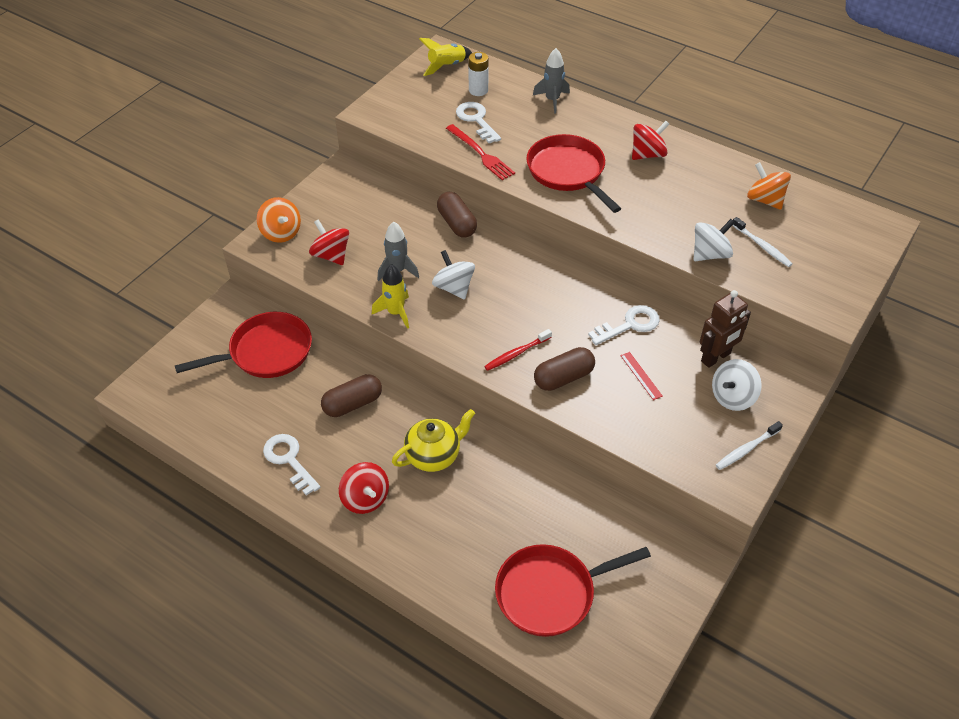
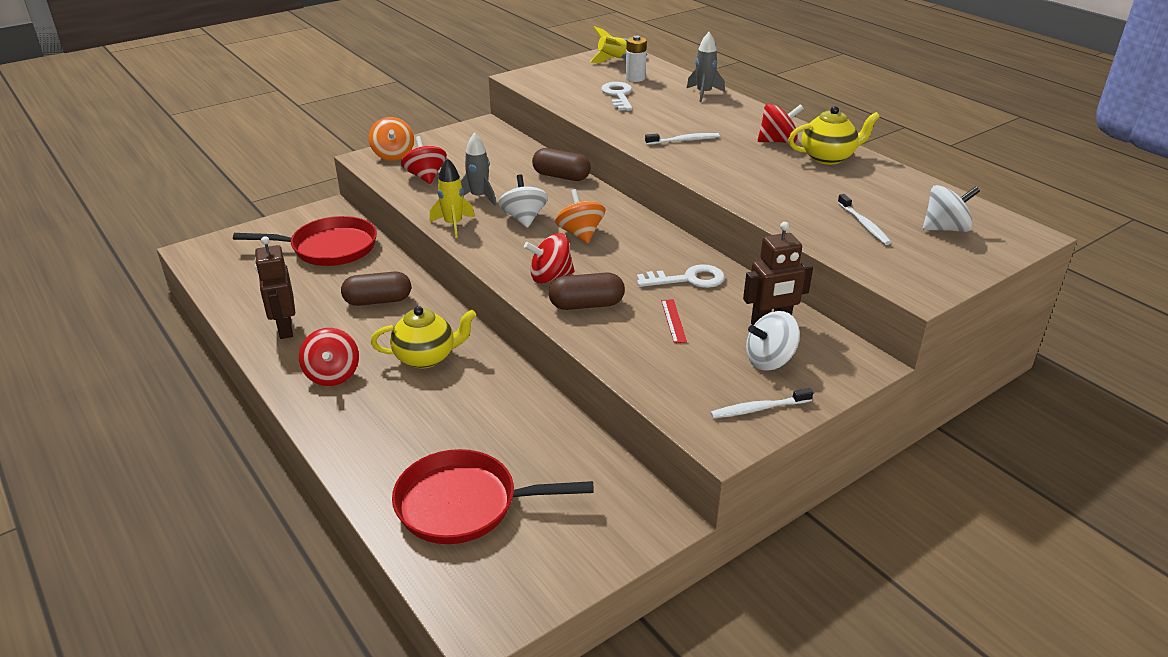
camera: 20 degrees right, 15 degrees down
(289, 460) = (285, 328): white key -> brown robot
(457, 224) = (561, 176): brown capsule -> brown capsule turned 60 degrees counterclockwise
(481, 154) = (605, 116): red fork -> none
(516, 353) = (550, 277): red toothbrush -> red spinning top
(568, 172) = (684, 140): red pan -> white toothbrush
(698, 166) = (828, 157): none -> yellow teapot
(710, 254) = (798, 220): white spinning top -> white spinning top (945, 228)
(765, 200) = (889, 192): orange spinning top -> orange spinning top (580, 234)

